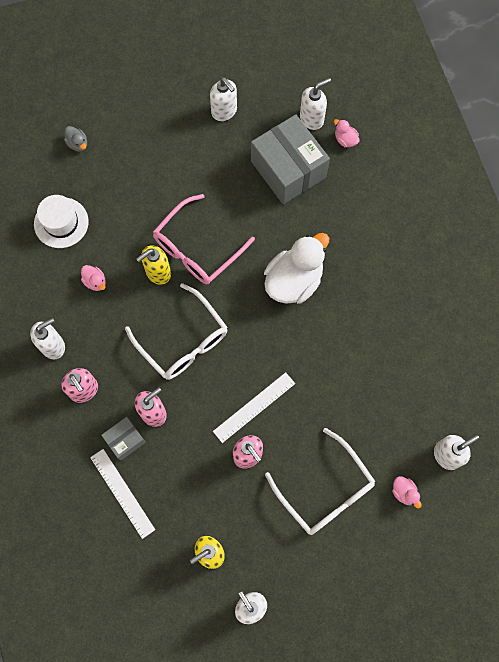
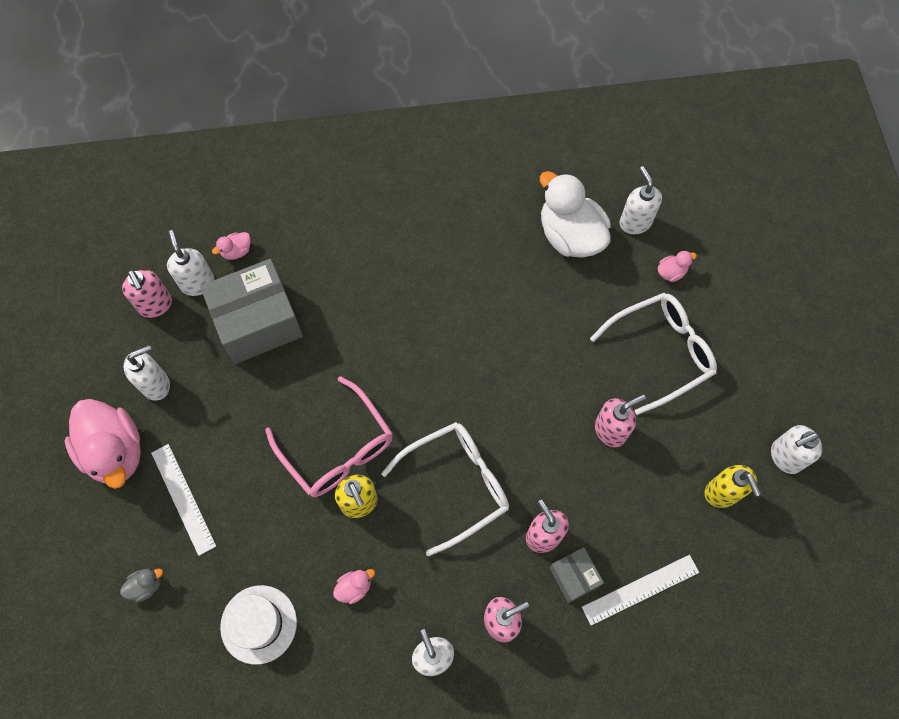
camera: 80 degrees left, 5 degrees down
(169, 98) = (115, 451): none -> pink duck
(254, 407) = (553, 414): white ruler -> white ruler (183, 498)
(287, 94) = (156, 305): none -> pink soap dispenser
(294, 280) = (404, 341): white duck -> white duck (570, 235)

